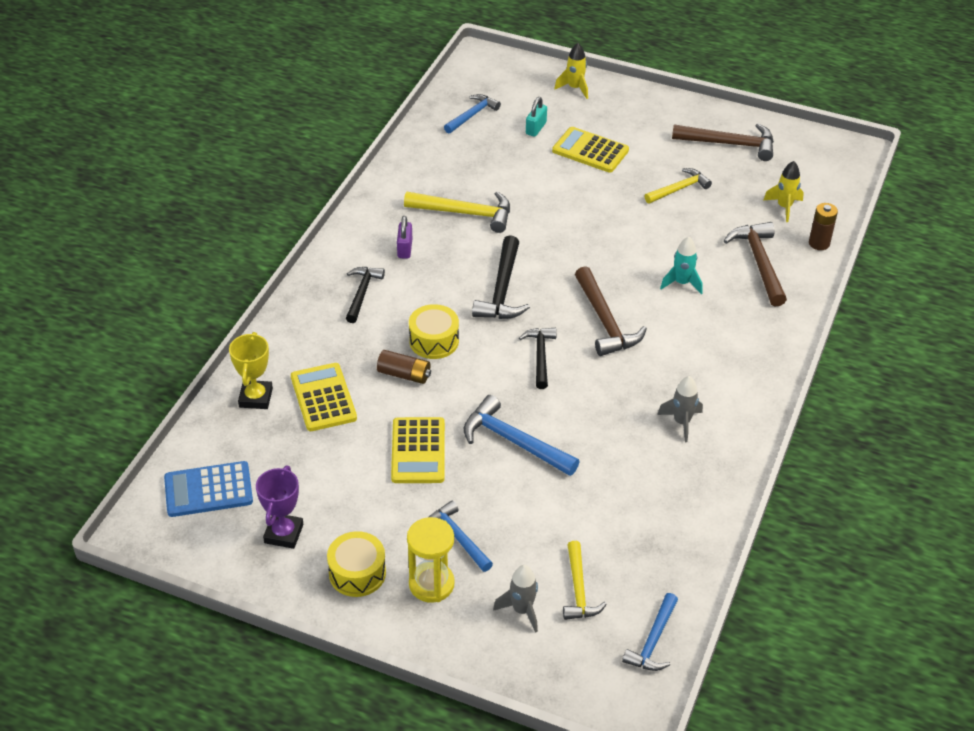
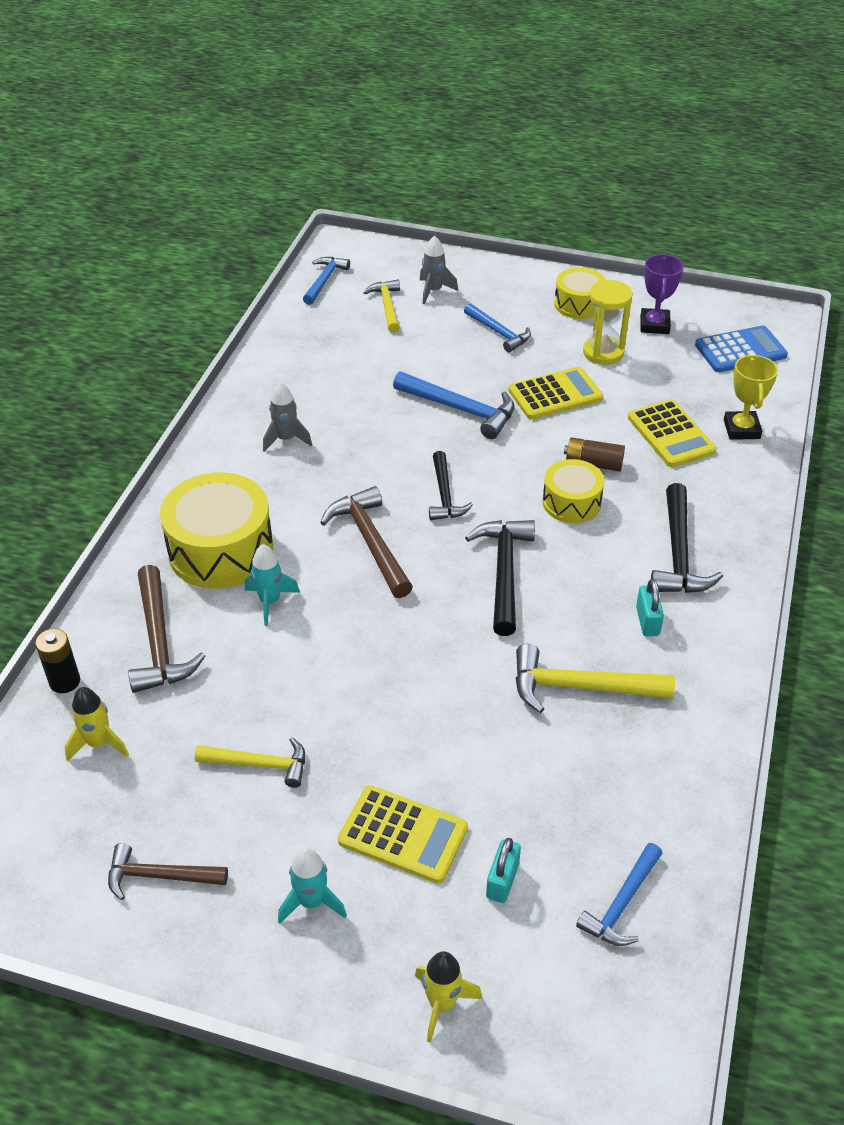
camera: 175 degrees right, 0 degrees up
(362, 293) = (678, 553): black hammer -> black hammer, size x1.50
(405, 249) = (647, 621): purple padlock -> turquoise padlock
(418, 451) = (555, 394): yellow calculator -> yellow calculator turned 75 degrees clockwise
(431, 584) = (513, 301): yellow hourglass -> yellow hourglass (603, 352)
(642, 128) = (312, 902): none -> turquoise rocket
(678, 189) = (259, 764): yellow hammer -> yellow hammer turned 135 degrees counterclockwise
(725, 325) = (221, 550): none -> yellow drum
(729, 144) = (160, 876): brown hammer -> brown hammer, size x0.67
(819, 243) = (64, 681): brown battery -> black battery

